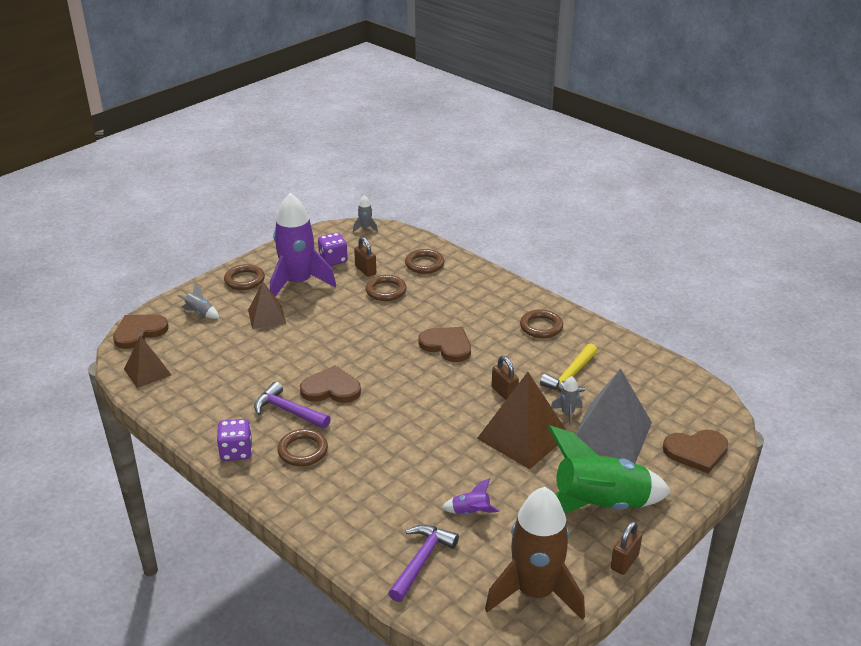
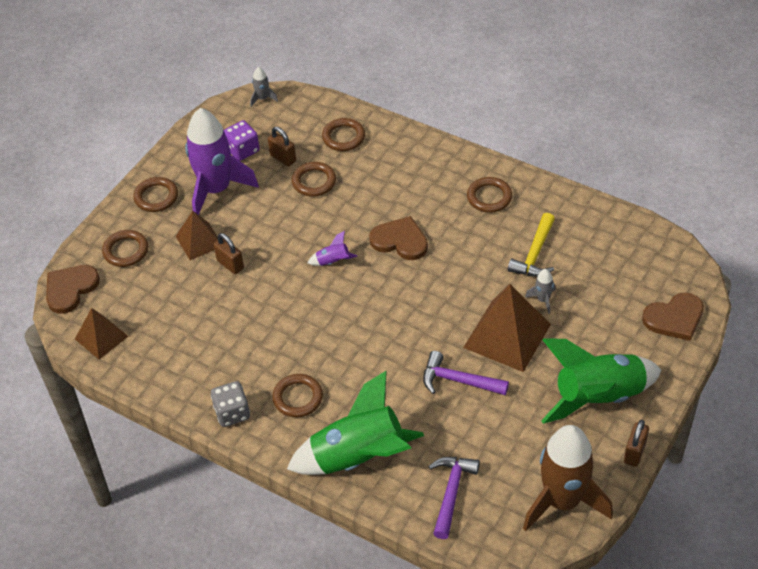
camera: 10 degrees left, 15 degrees up
(200, 313) = (126, 251): grey rocket -> brown ring
(236, 451) = (232, 413): purple dice -> grey dice
(288, 411) = (266, 354): purple hammer -> purple hammer (458, 381)
(331, 389) = (300, 319): brown heart -> none
(340, 511) = (358, 457): none -> green rocket
(471, 512) = (481, 431): purple rocket -> purple rocket (333, 262)
(504, 393) = (474, 287): brown padlock -> brown padlock (230, 264)
(611, 433) = (590, 314): grey pyramid -> none

